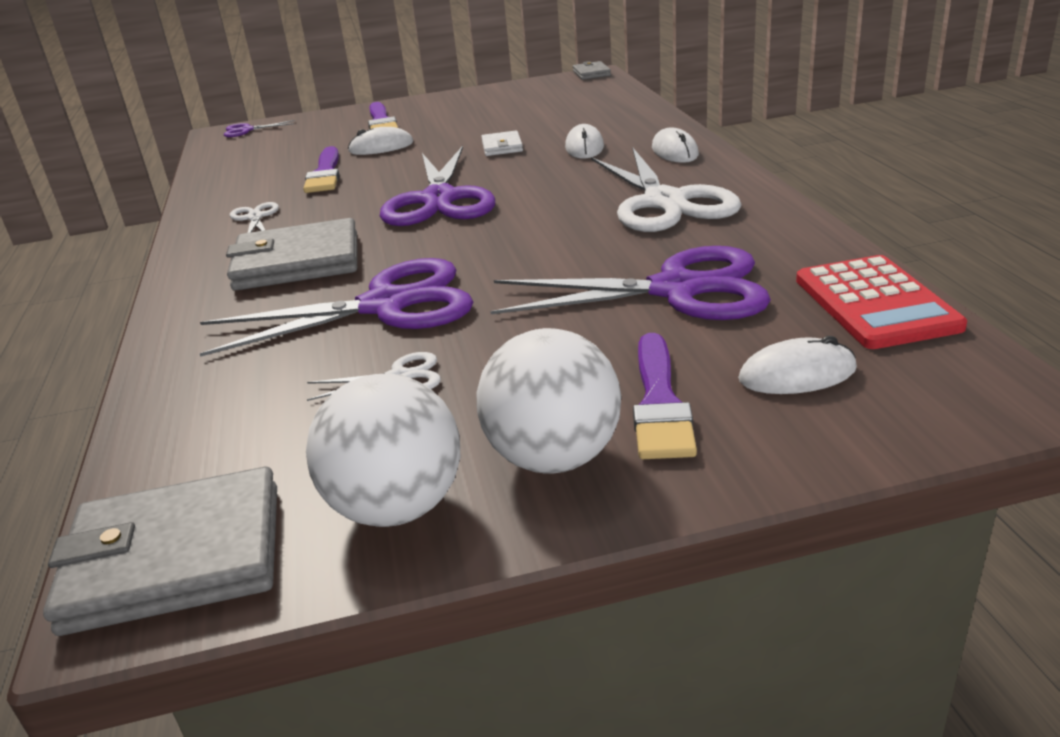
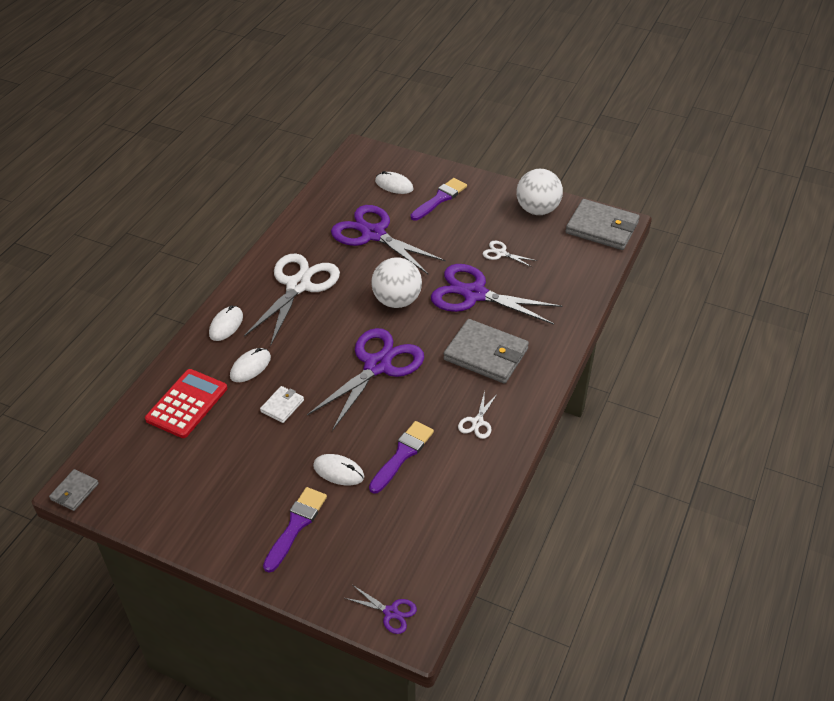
camera: 145 degrees left, 15 degrees up
(554, 458) = (486, 200): white ball -> white ball (397, 301)
(875, 303) = (332, 191): red calculator -> red calculator (187, 404)

